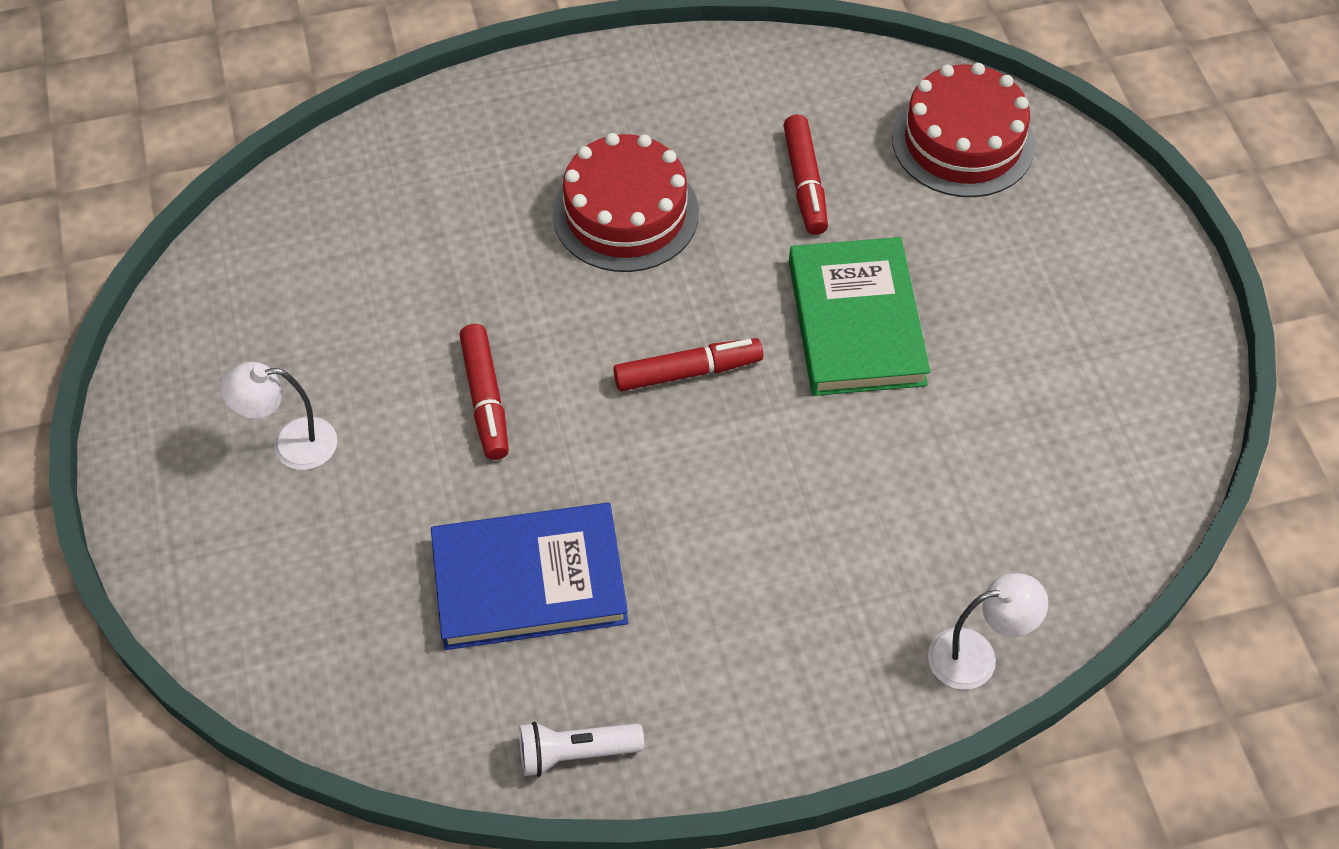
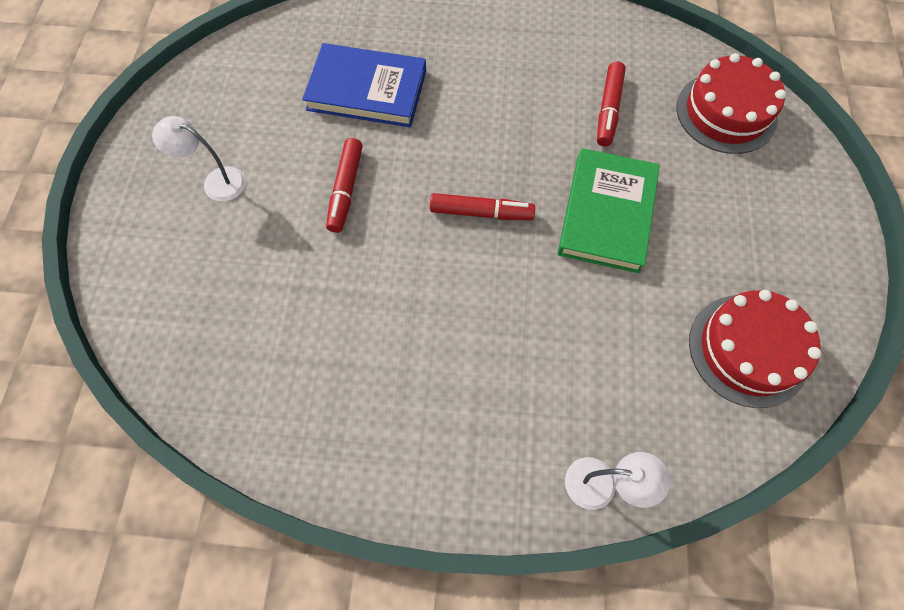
camera: 20 degrees right, 10 degrees up
(529, 581) = (320, 322): blue book -> blue book (367, 90)
(575, 753) = (298, 454): white flashlight -> none
(625, 213) = (484, 96): red cake -> red cake (748, 350)

